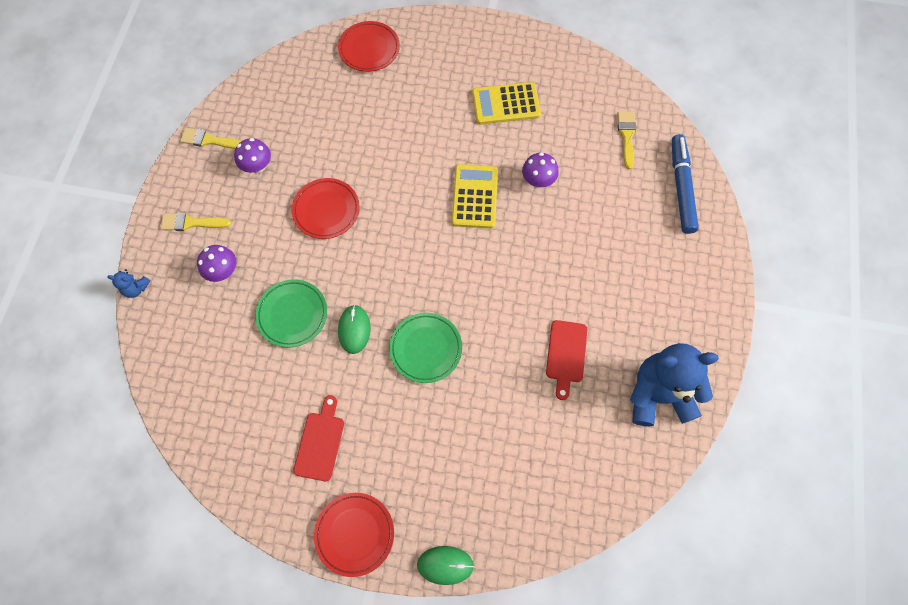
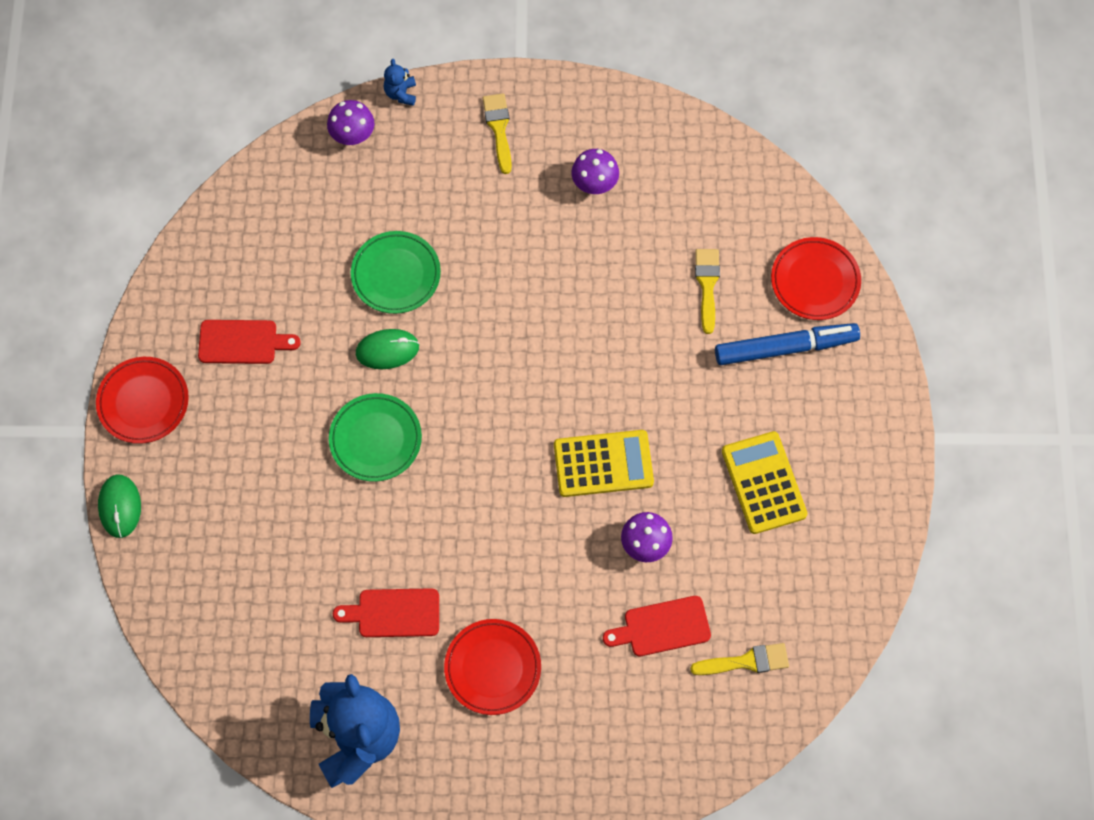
camera: 80 degrees right, 0 degrees up
(209, 140) = (621, 117): yellow brush -> yellow brush (707, 285)
(223, 271) = (439, 182): purple mushroom -> purple mushroom (353, 135)
(326, 210) = (546, 281): red plate -> red plate (492, 668)
(598, 180) = (662, 627): none -> red cutting board
(681, 187) = (674, 747): blue marker -> blue marker (785, 347)

